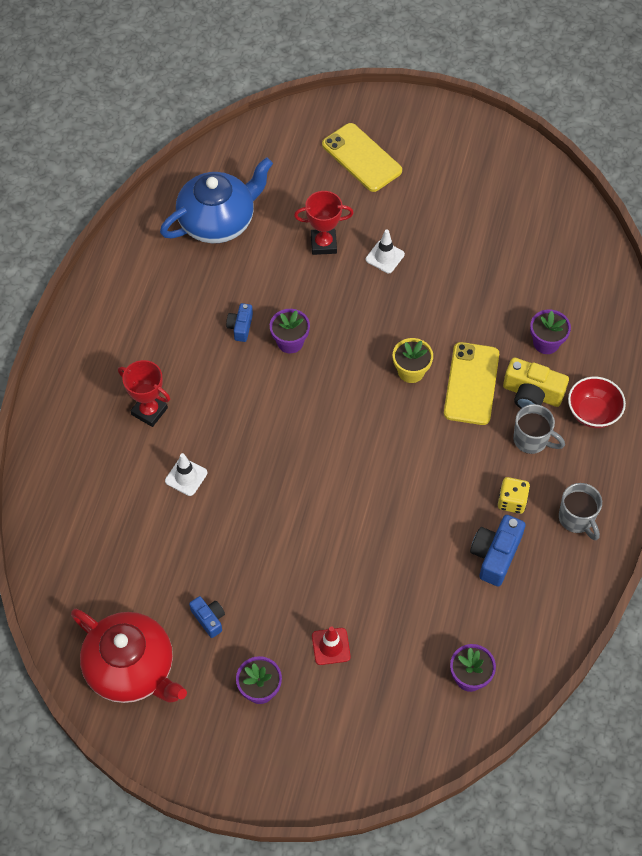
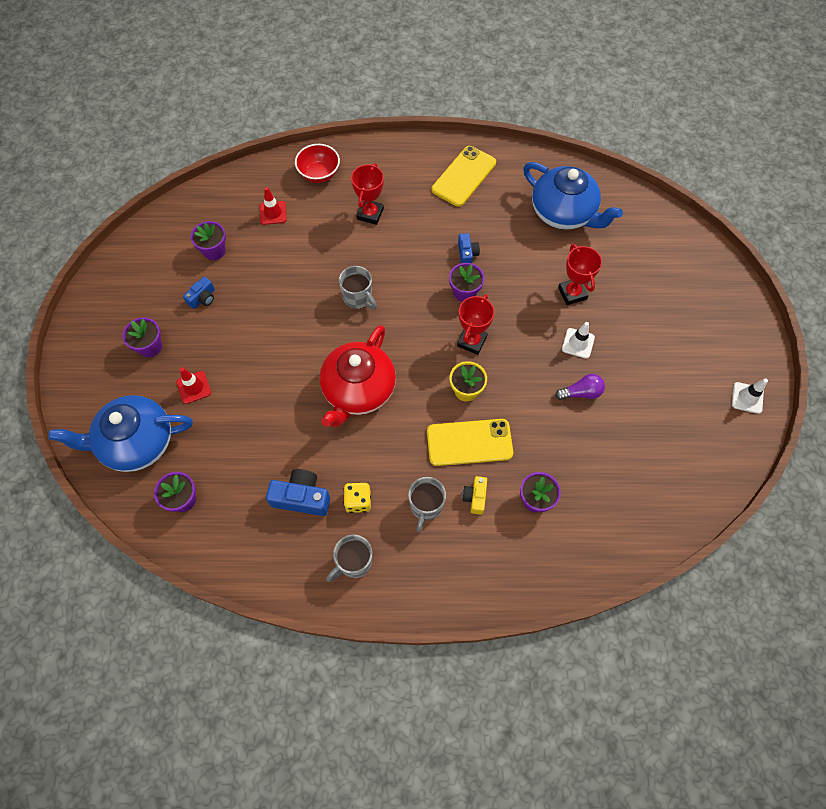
camera: 75 degrees right, 5 degrees up
(108, 517) = (273, 213): none -> red traffic cone
(132, 668) = (155, 260): red teapot -> red teapot (358, 390)
(142, 595) = (214, 251): none -> purple flower pot
(186, 477) = (319, 252): white traffic cone -> white traffic cone (747, 398)
(240, 327) = (467, 254): blue camera -> blue camera turned 90 degrees clockwise
(263, 449) = (358, 298): none -> grey mug
(354, 351) = (471, 341): none -> red trophy
(361, 158) = (677, 301): yellow phone -> yellow phone (463, 176)
(386, 720) = (136, 442): none -> blue teapot
(442, 271) = (581, 393): none -> purple light bulb
(532, 394) = (475, 497): yellow camera -> yellow camera, size x0.59
(592, 413) = (471, 557): red bowl -> red bowl (319, 174)

